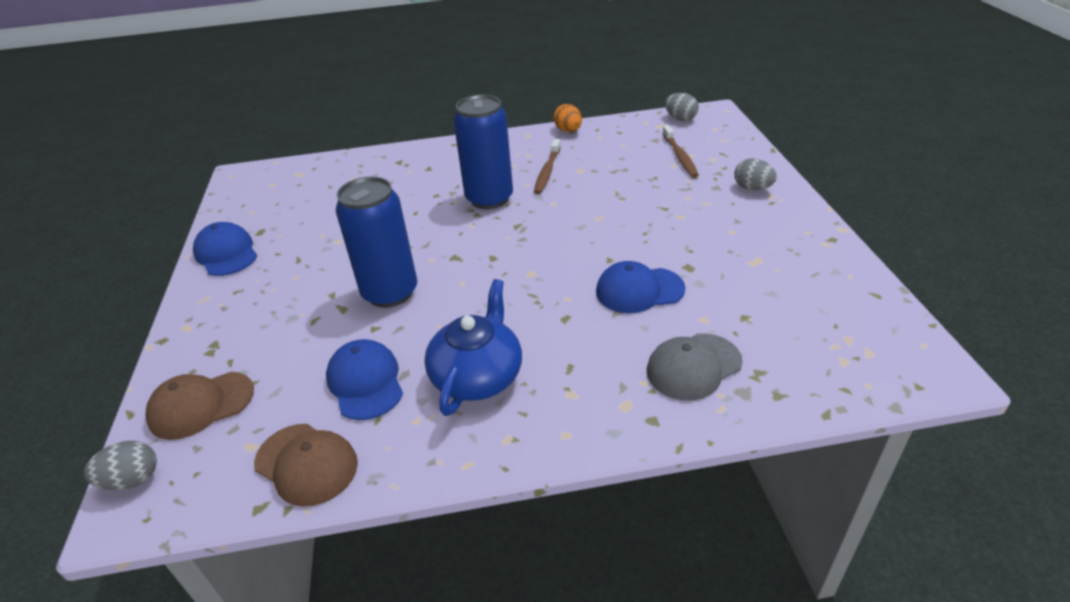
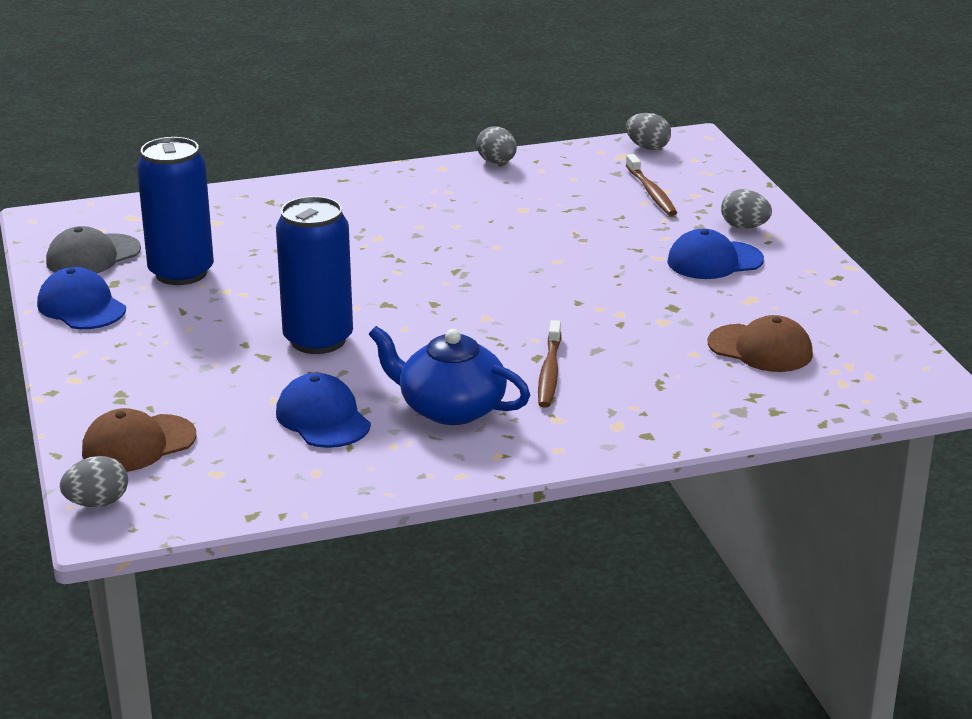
camera: 10 degrees left, 10 degrees down
(306, 464) = (287, 483): brown cap -> brown cap (760, 349)
(478, 376) = (450, 408): blue teapot -> blue teapot turned 75 degrees counterclockwise
(489, 199) = (411, 242): blue can -> blue can (181, 273)
(547, 171) = (479, 211): brown toothbrush -> brown toothbrush (549, 372)
(568, 130) = (497, 162): orange egg -> grey egg
(639, 290) = (618, 330): blue cap -> blue cap (714, 261)
(693, 366) = (685, 392): grey cap -> grey cap (93, 256)

